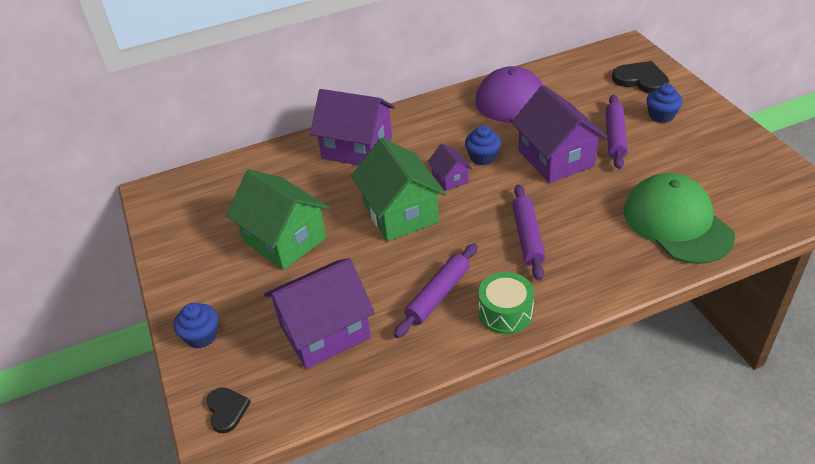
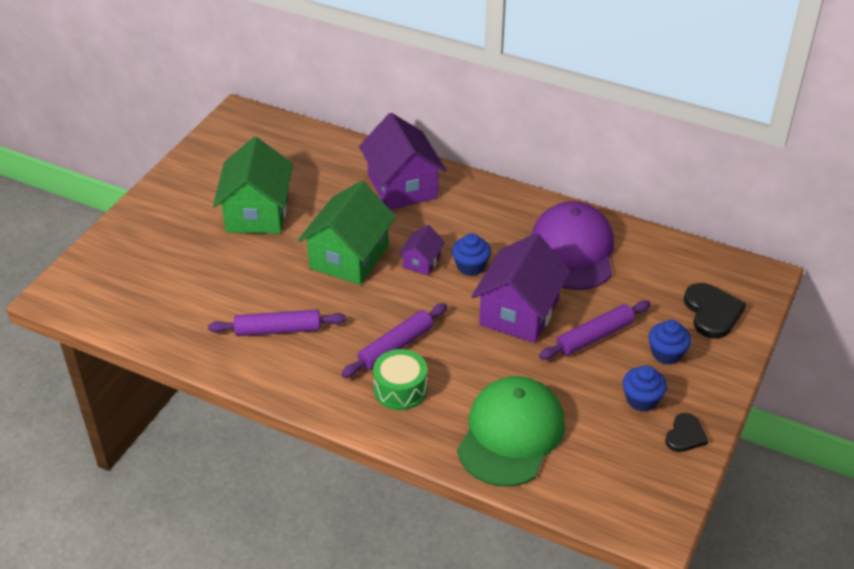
camera: 45 degrees right, 0 degrees up
(201, 336) = (128, 233): blue cupcake -> blue cupcake (641, 399)
(227, 410) = (77, 286): black heart -> black heart (685, 435)
(325, 331) = (186, 291): purple house -> none
(505, 313) = (295, 378): green drum -> green drum (400, 389)

